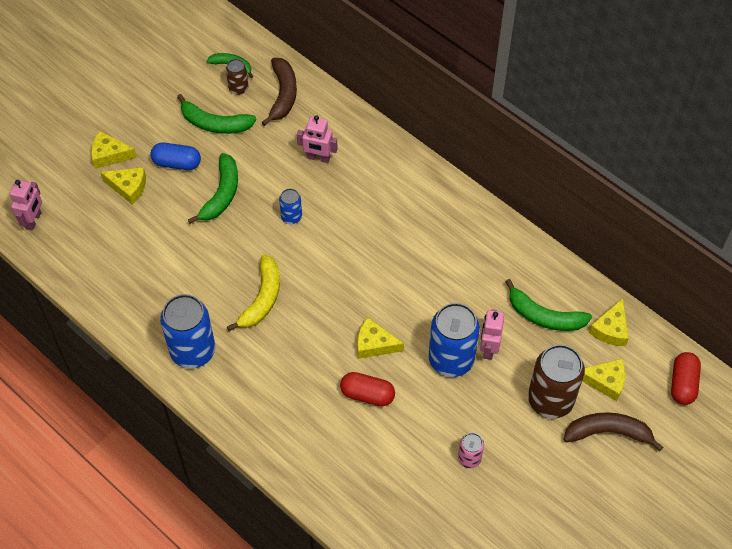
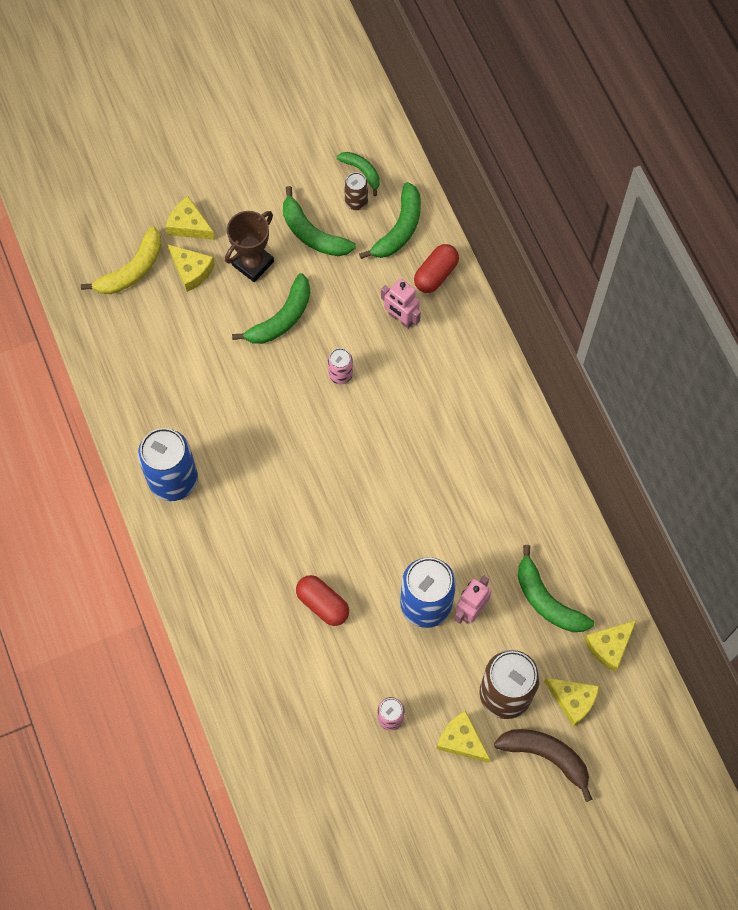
camera: 25 degrees right, 10 degrees up
(33, 220) = (82, 268): pink robot -> none
(177, 163) = (252, 263): blue capsule -> brown trophy
(262, 298) = (268, 453): yellow banana -> yellow banana (132, 270)
(283, 94) = (399, 229): brown banana -> green banana
(291, 217) = (340, 374): blue can -> pink can
(374, 344) = (356, 553): yellow cheese -> yellow cheese (461, 740)
(683, 384) = (653, 740): red capsule -> red capsule (436, 274)

